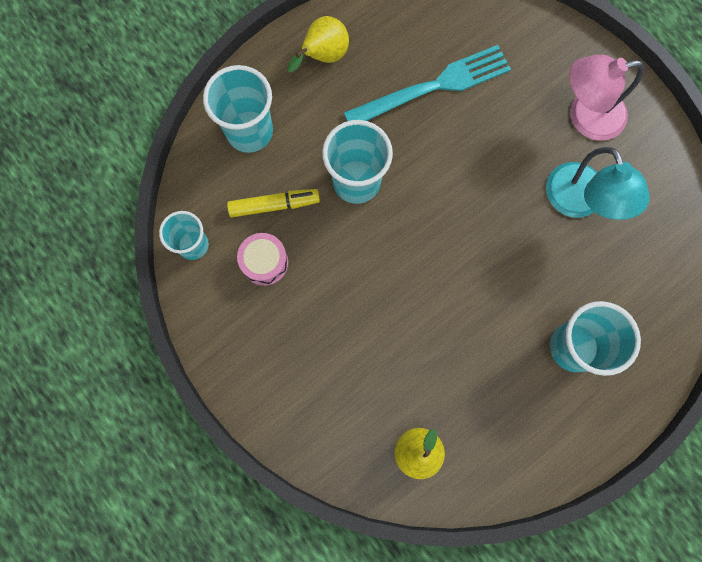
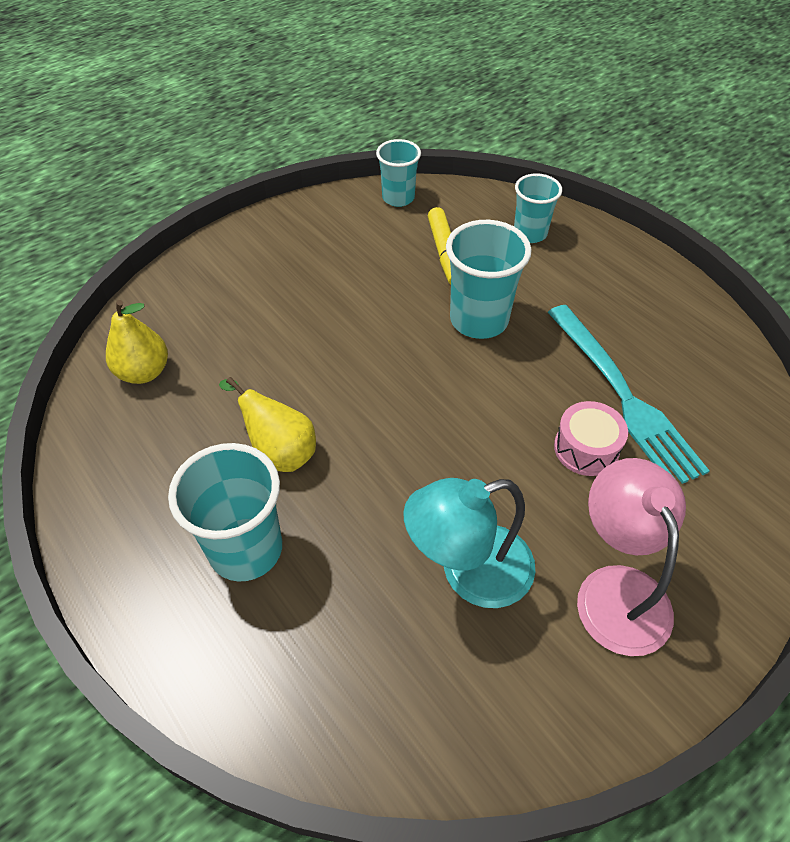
camera: 90 degrees right, 25 degrees down
(249, 132) = (530, 233): turquoise cup -> turquoise cup, size x0.64
(264, 262) = (379, 247): pink drum -> pink drum (586, 448)
(323, 56) = (639, 291): yellow pear -> yellow pear (279, 451)

